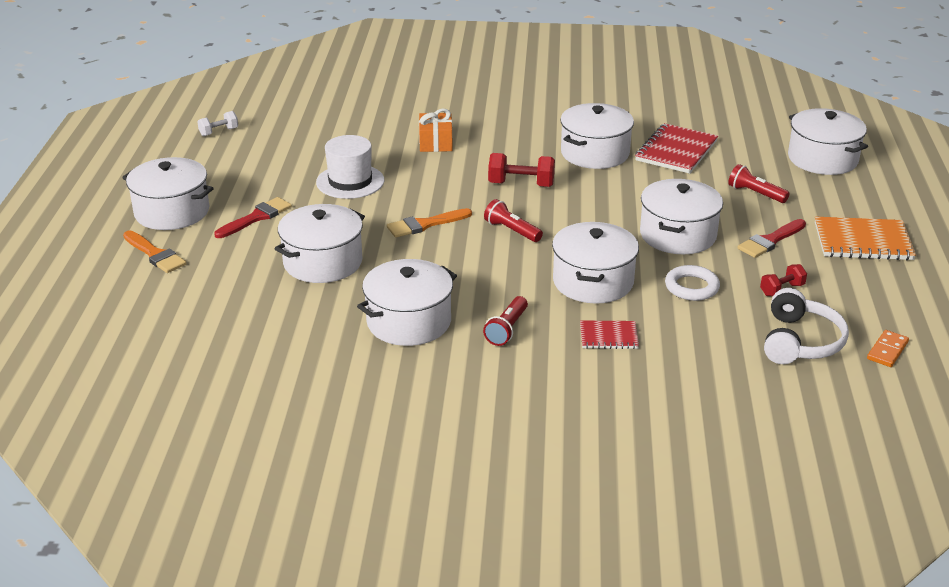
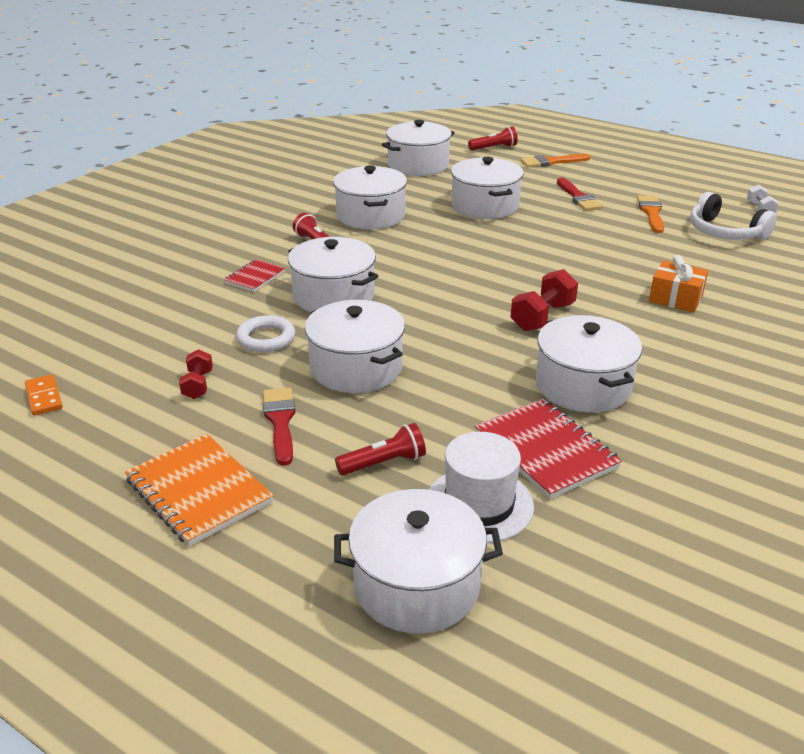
camera: 120 degrees right, 0 degrees up
(172, 212) = (613, 174): white pot -> white pot (418, 165)
(350, 181) = (615, 241): white hat -> white hat (479, 504)
(425, 224) = (505, 253): orange brush -> orange brush (651, 213)
(511, 231) = (456, 286): red flashlight -> red flashlight (494, 148)
(800, 341) = (124, 357): white headphones -> white headphones (725, 232)
(863, 241) = (198, 491): orange notebook -> orange notebook turned 75 degrees counterclockwise

